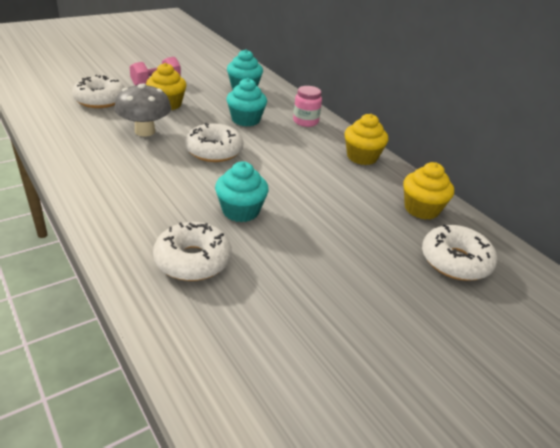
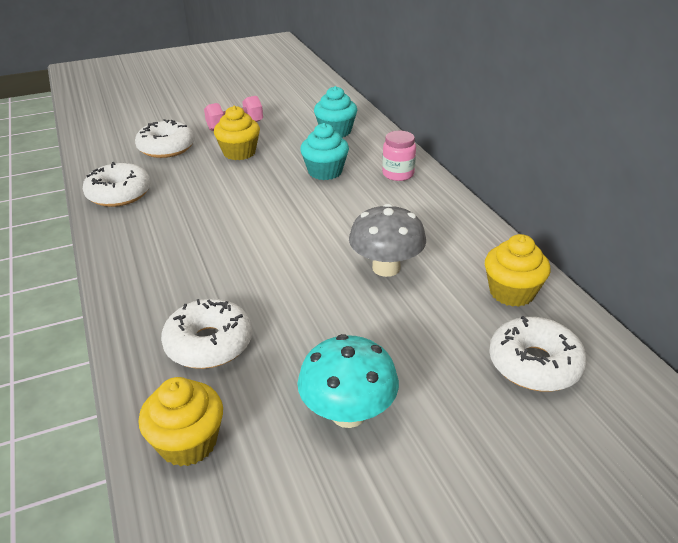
camera: 15 degrees right, 0 degrees up
(145, 131) = (204, 186): grey mushroom -> grey mushroom (386, 268)
(214, 151) = (275, 210): white donut -> white donut (119, 194)
(240, 211) = (282, 286): turquoise cupcake -> none
(327, 308) = (348, 413): none -> turquoise mushroom
(362, 157) = (455, 221): yellow cupcake -> yellow cupcake (188, 443)

